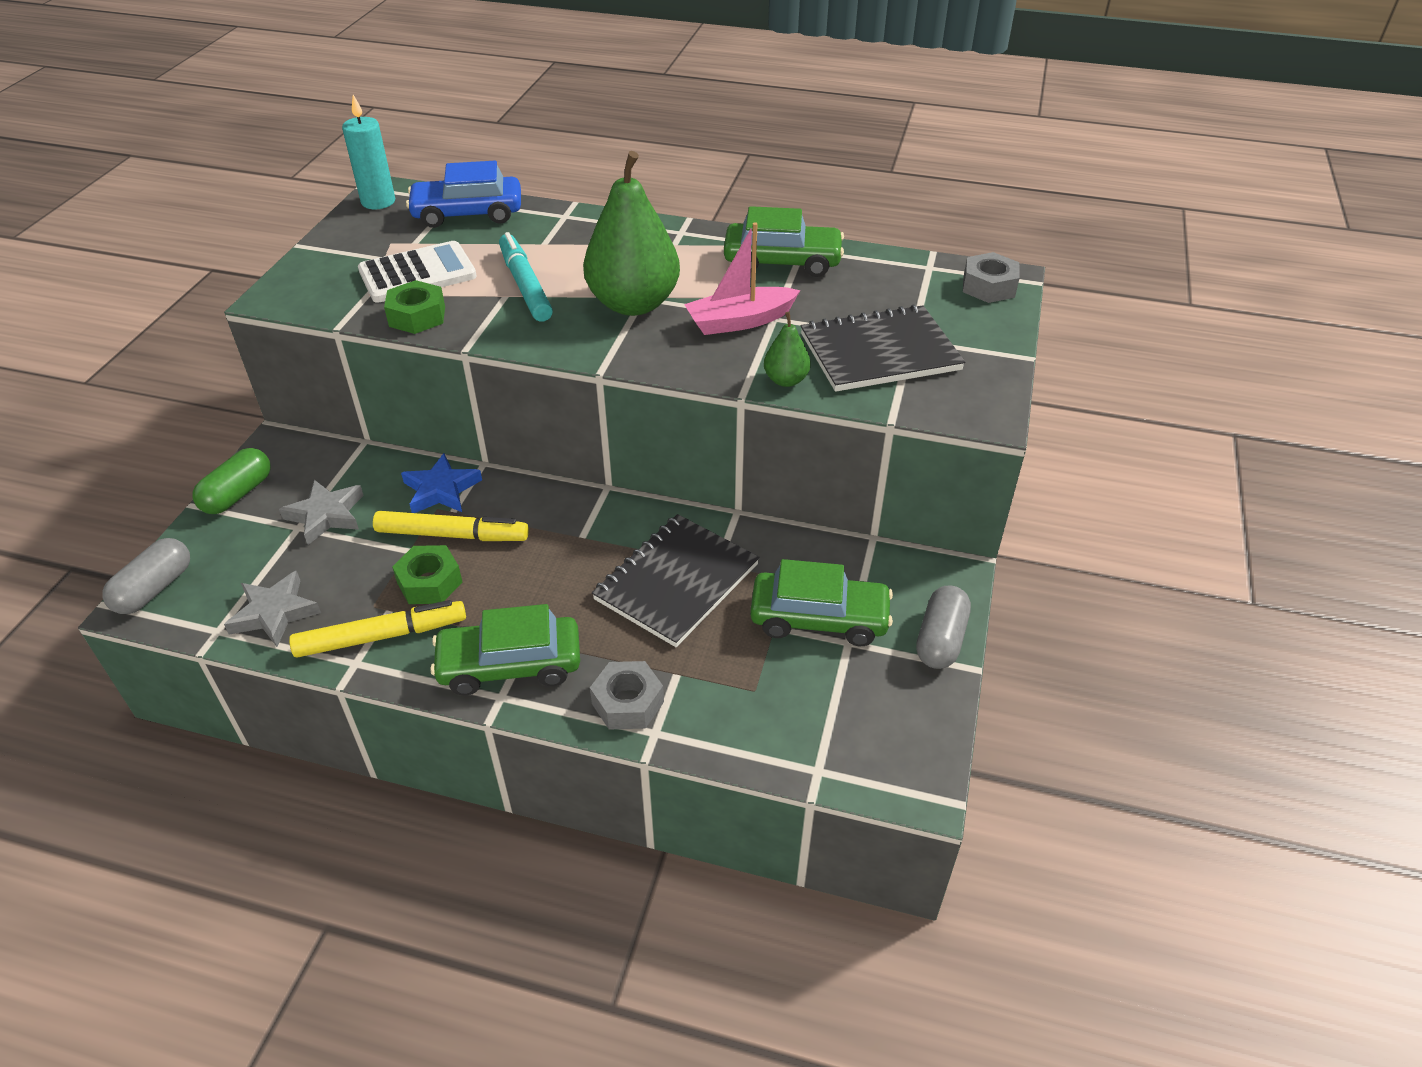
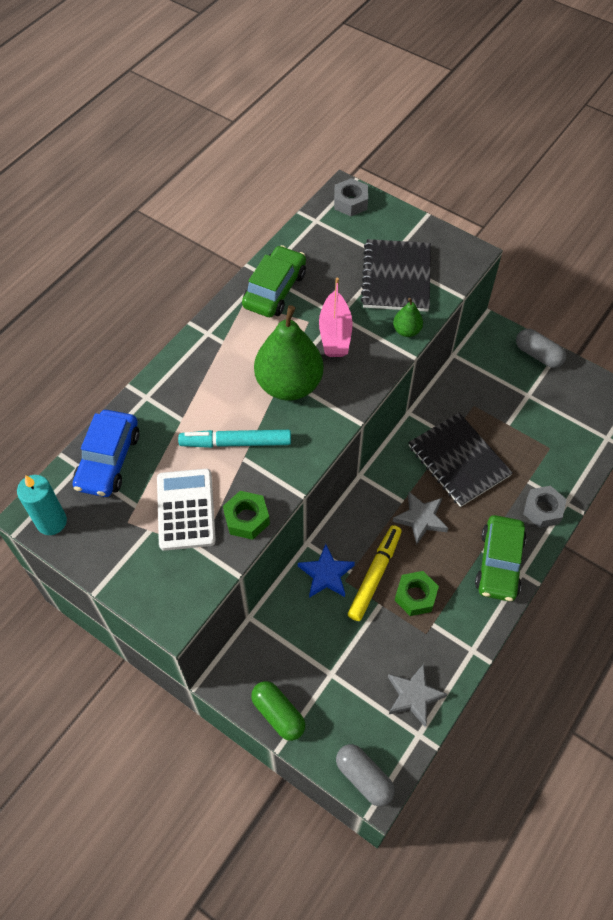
camera: 70 degrees left, 15 degrees up
(326, 515) = (325, 653): grey star -> grey star (421, 519)
(381, 636) = (455, 631): yellow marker -> none
(819, 618) = (508, 402): green car -> none

